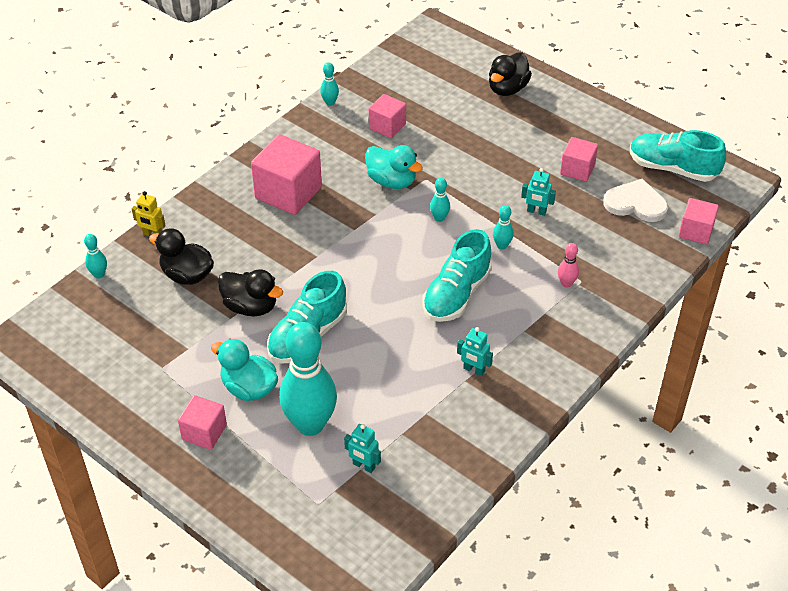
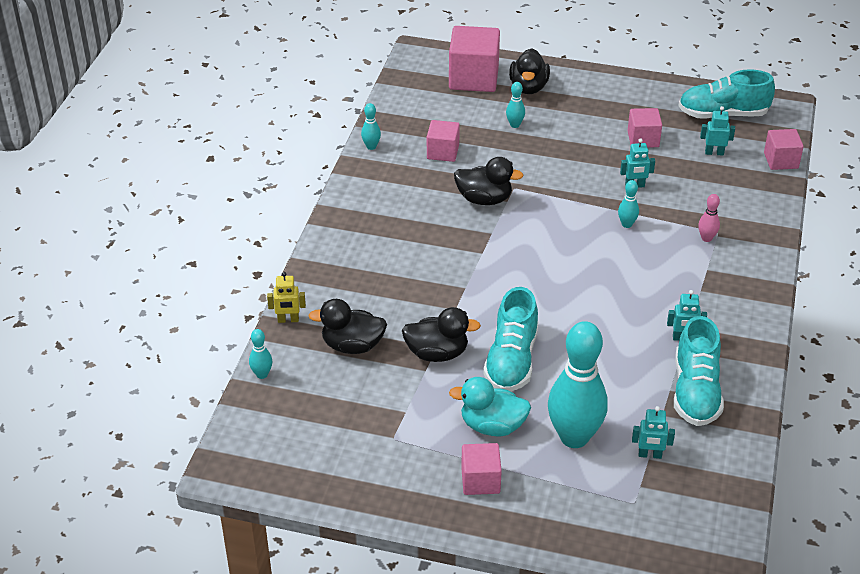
camera: 25 degrees left, 5 degrees down
(288, 192) = (394, 239): pink cube -> pink cube (473, 78)
(392, 181) = (484, 199): turquoise duck -> black duck
(439, 218) = (553, 218): turquoise bowling pin -> turquoise bowling pin (515, 125)
(456, 294) = (619, 279): turquoise shoe -> turquoise shoe (695, 392)
(636, 203) = (714, 153): white heart -> turquoise robot

